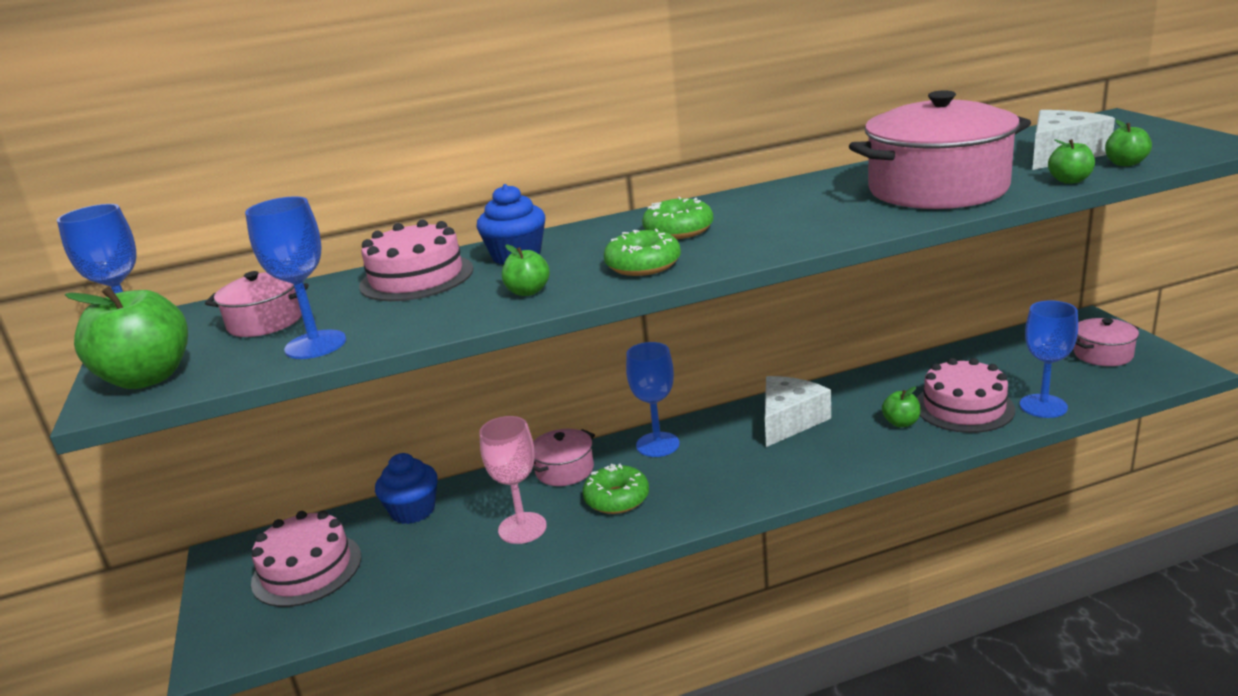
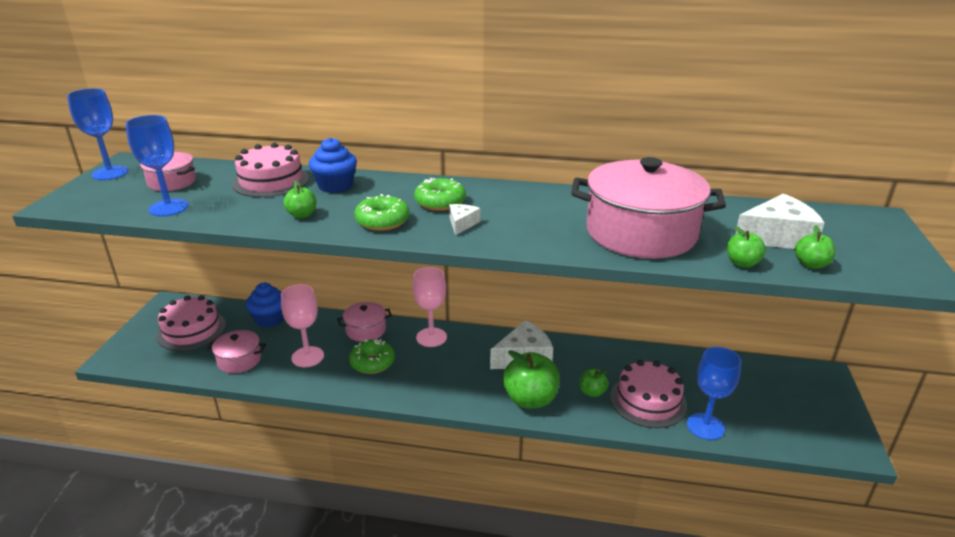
camera: 25 degrees right, 5 degrees up
(148, 378) = (85, 197): green apple -> green apple (530, 399)
(657, 444) = (431, 337): blue goblet -> pink goblet
(741, 239) = (462, 224): none -> white cheese
(1103, 354) = (802, 407): pink pot -> pink pot (239, 360)

